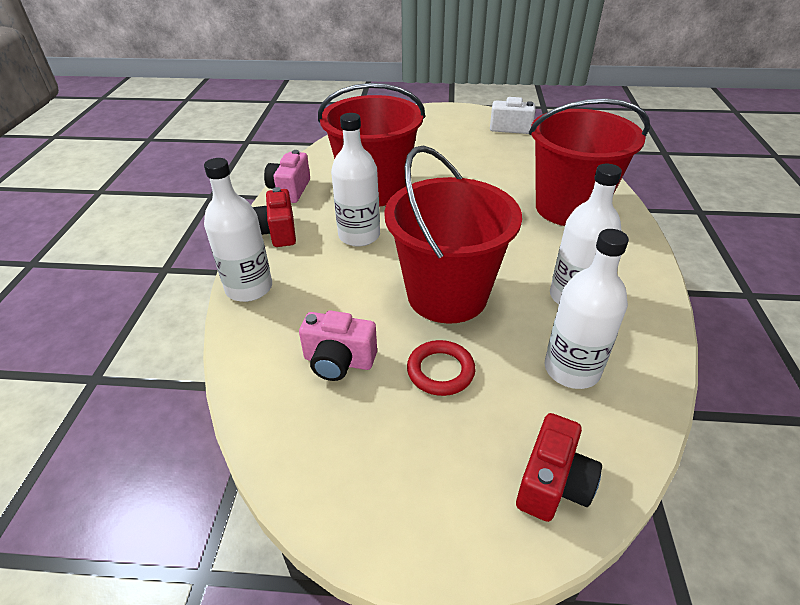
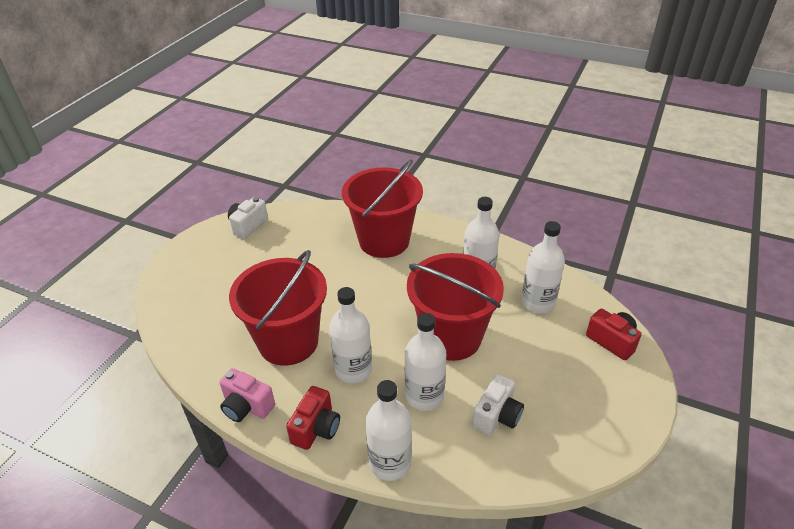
camera: 70 degrees left, 0 degrees up
(278, 232) = (316, 428): red camera -> red camera turned 75 degrees counterclockwise
(338, 361) = (497, 416): pink camera -> white camera
(345, 293) = (424, 396): none -> white bottle
(440, 371) = (522, 363): red ring -> none

